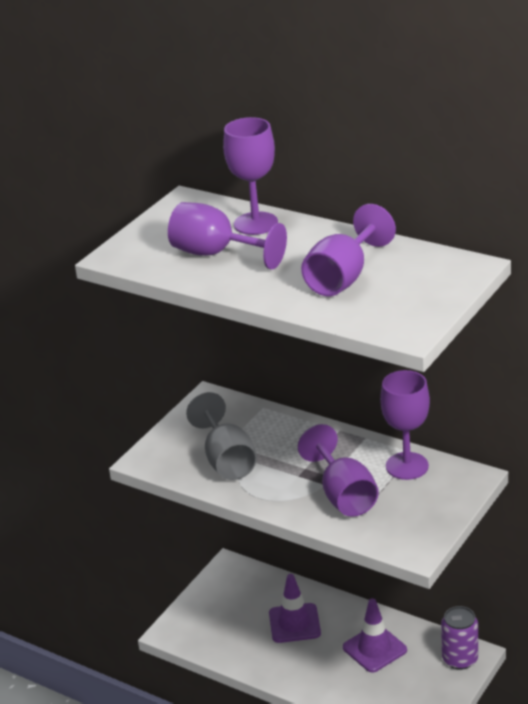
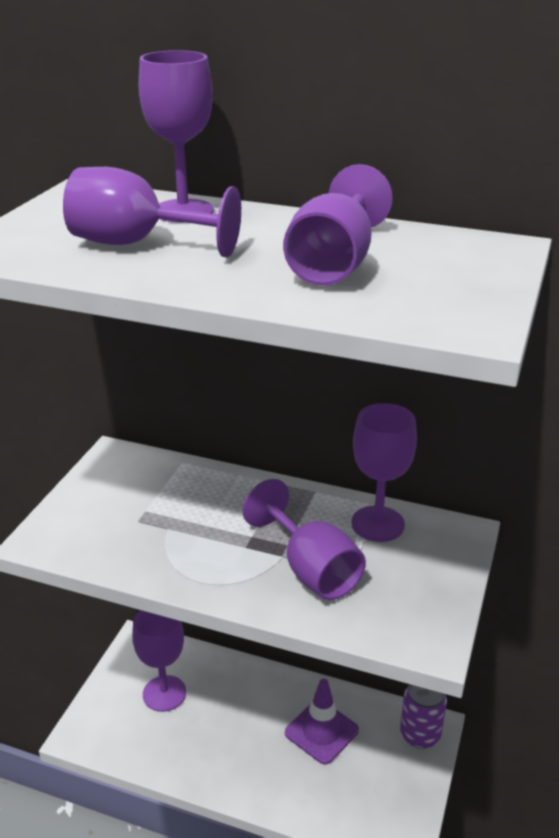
camera: 15 degrees left, 0 degrees up
(227, 460) = (148, 532): grey goblet -> none
(246, 608) = (164, 693): none -> purple goblet
(294, 623) = (223, 707): purple traffic cone -> none

